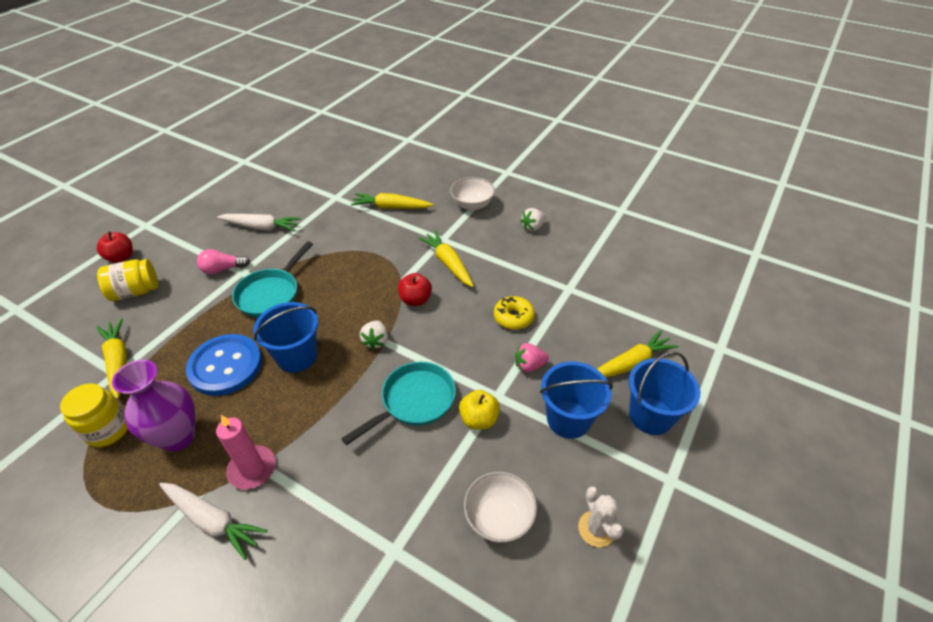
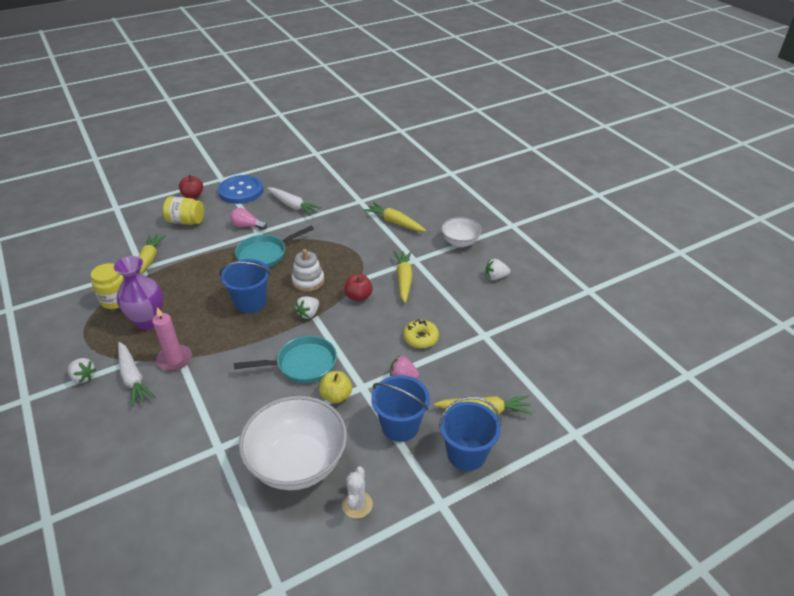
camera: 30 degrees right, 5 degrees down
(136, 555) = (83, 377): none -> white strawberry
(225, 366) = (204, 290): blue button -> blue button (241, 191)
(346, 305) = (308, 281): none -> white stacking toy
(499, 518) = (297, 463): white bowl -> white bowl, size x1.83

